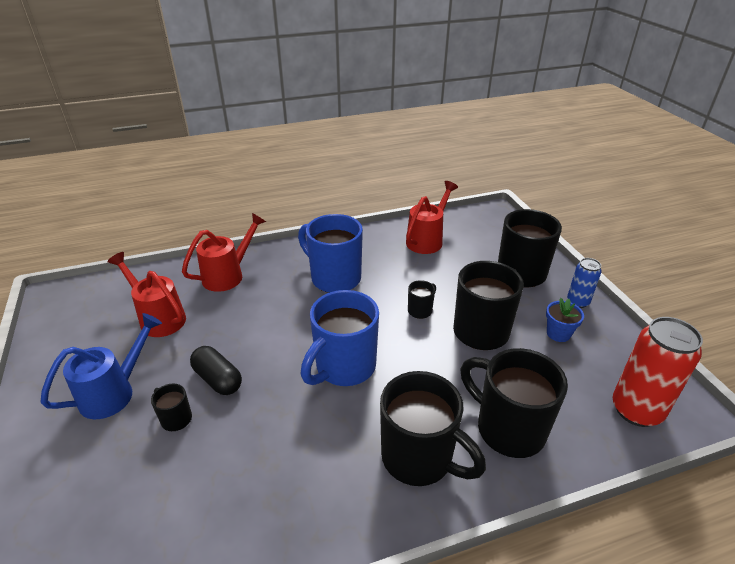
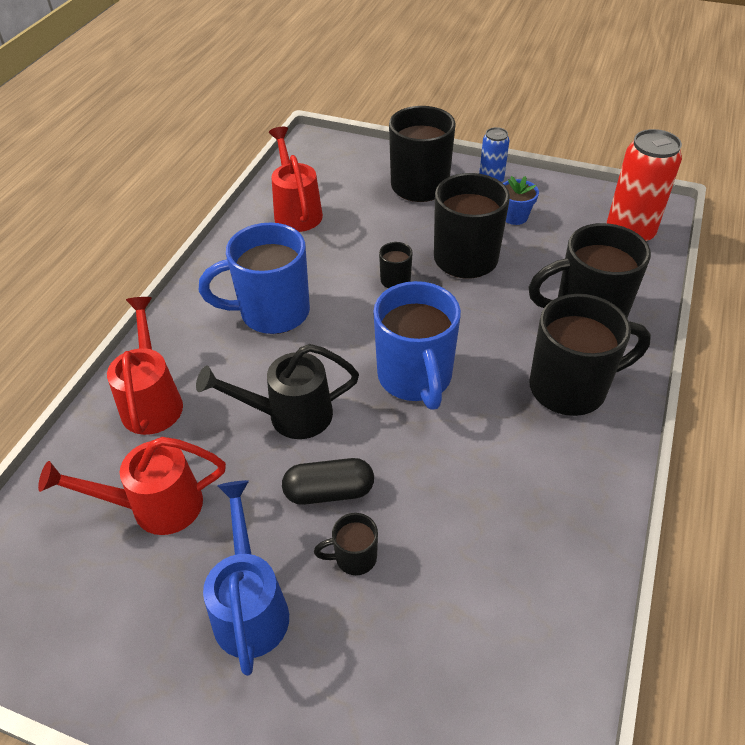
camera: 50 degrees left, 10 degrees up
(262, 330) = (290, 415): none -> black watering can

